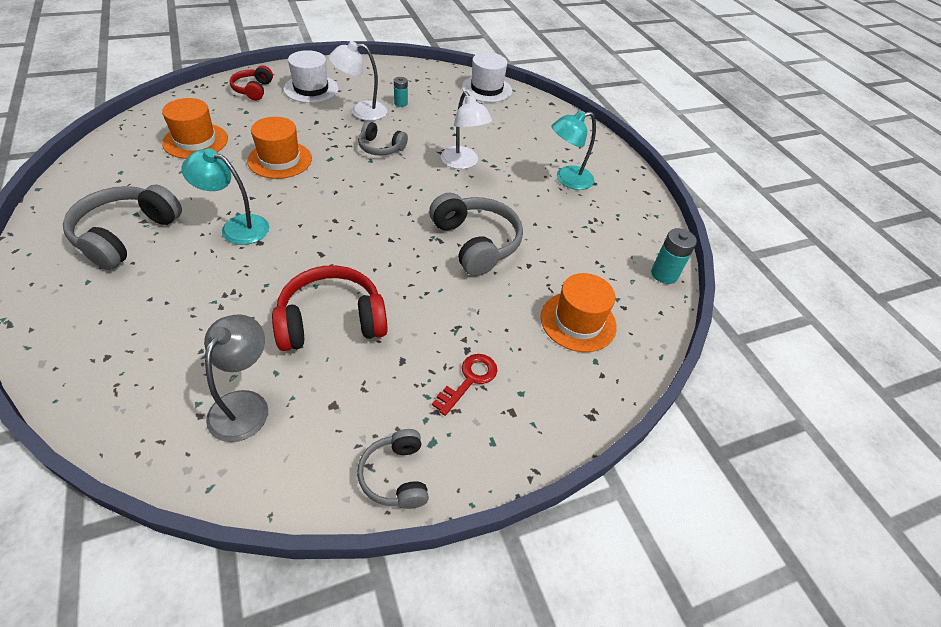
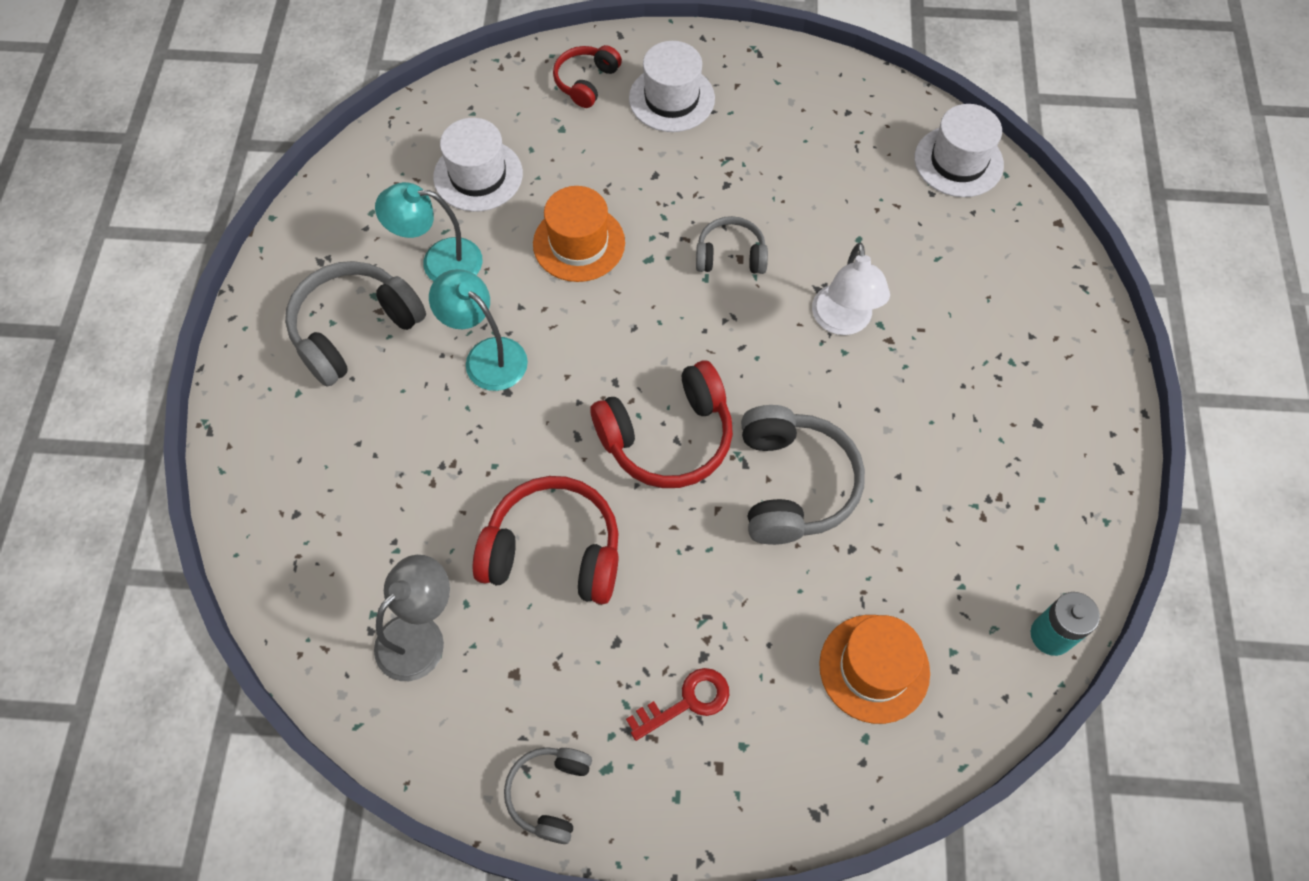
camera: 30 degrees right, 15 degrees up
(195, 141) = (478, 175): orange hat -> white hat
(361, 111) = (730, 168): white lamp -> none
(380, 147) = (730, 255): grey headphones -> grey headphones turned 135 degrees clockwise
(383, 239) = (667, 437): none -> red headphones
(401, 103) = (799, 163): turquoise battery -> none
(567, 179) = (996, 403): turquoise lamp -> turquoise lamp (439, 261)

